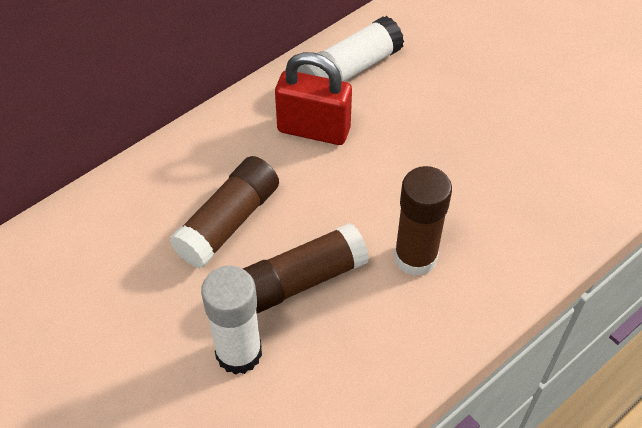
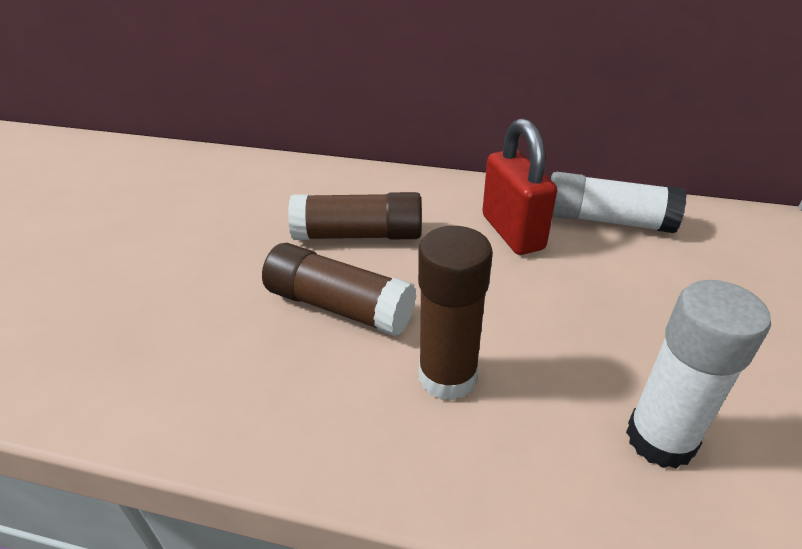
camera: 55 degrees right, 15 degrees down
(239, 353) = (223, 307): white glue stick -> white glue stick (660, 439)

